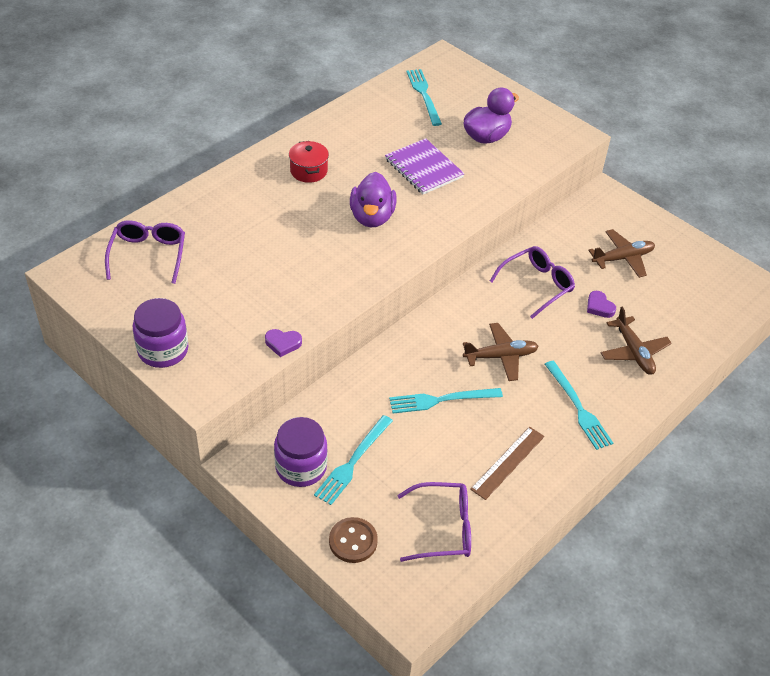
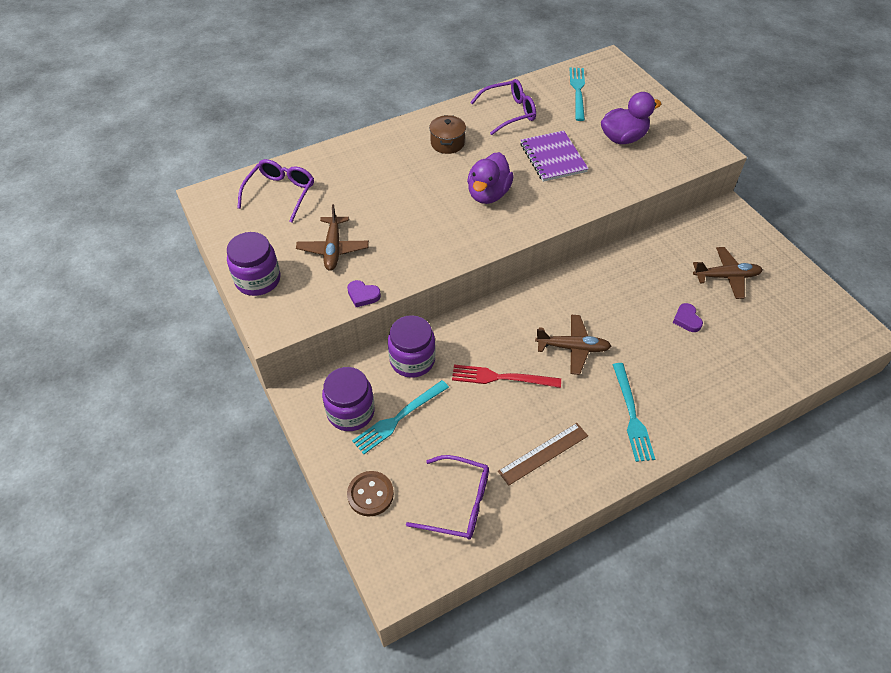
camera: 20 degrees right, 5 degrees up
(308, 171) = (447, 143): red pot -> brown pot
(344, 402) = (412, 360): none -> purple jar
(441, 400) = (501, 377): turquoise fork -> red fork
(537, 285) = (632, 286): purple glasses -> purple glasses (509, 112)
(633, 352) = (707, 371): brown plane -> brown plane (333, 249)

